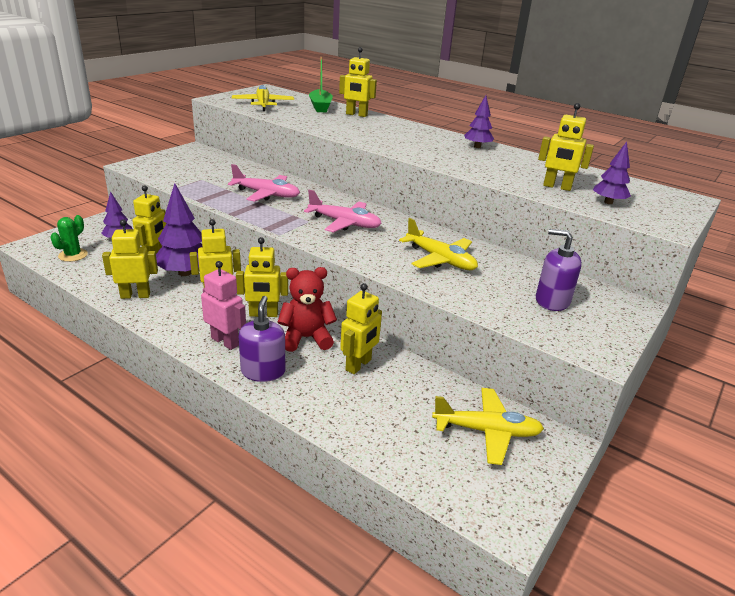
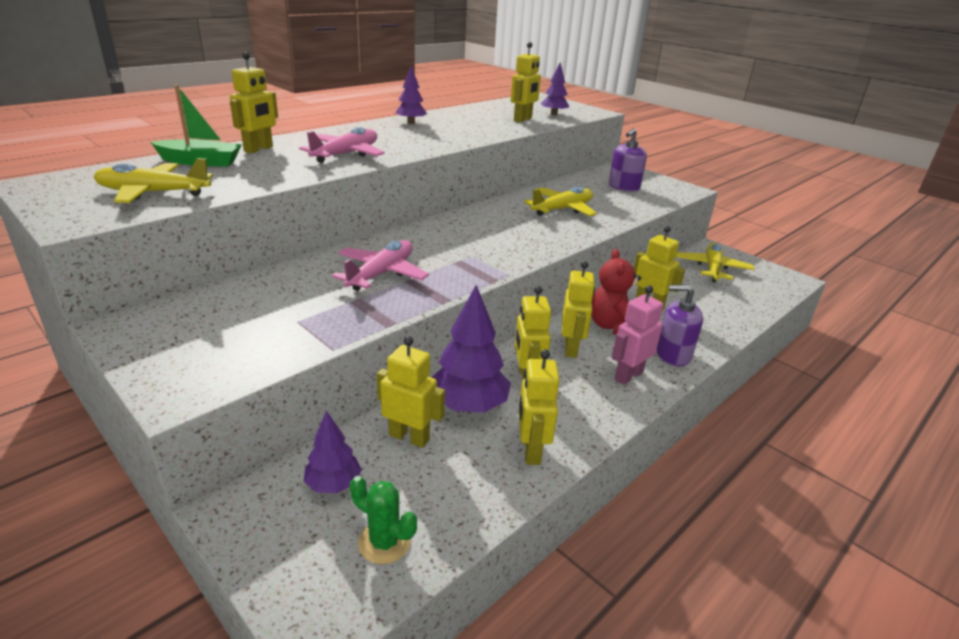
camera: 80 degrees left, 0 degrees up
(345, 223) = (480, 238): pink plane -> pink plane (346, 154)

